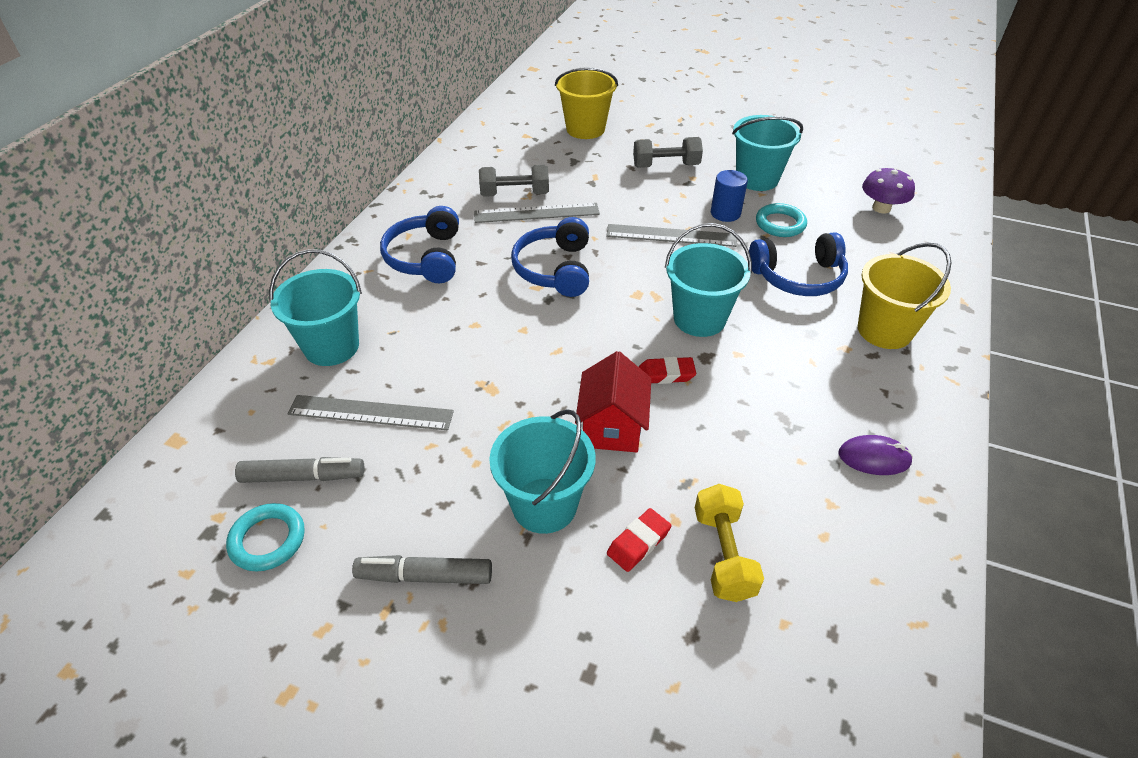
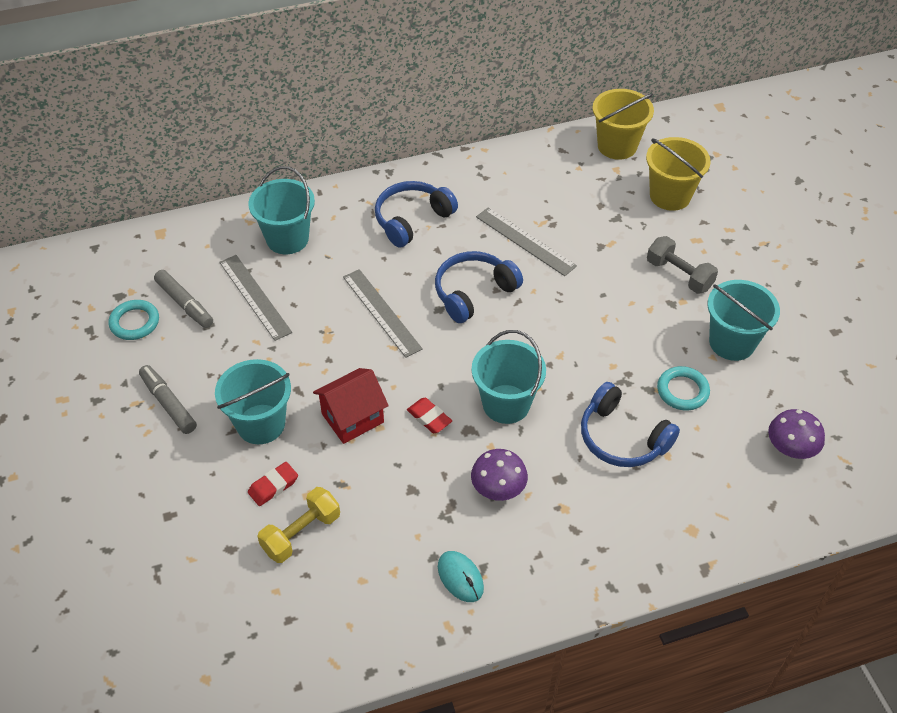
camera: 50 degrees right, 5 degrees up
(515, 194) = (533, 214): grey dumbbell -> none
(638, 542) = (273, 486): red eraser -> red eraser turned 45 degrees counterclockwise
(671, 235) = (587, 332): grey ruler -> grey ruler (381, 312)
(725, 213) = (656, 349): blue cylinder -> none
(789, 375) = (498, 488): none -> purple mushroom
(874, 458) = (460, 577): purple mouse -> turquoise mouse
(884, 330) = (612, 524): yellow bucket -> yellow bucket (617, 146)

